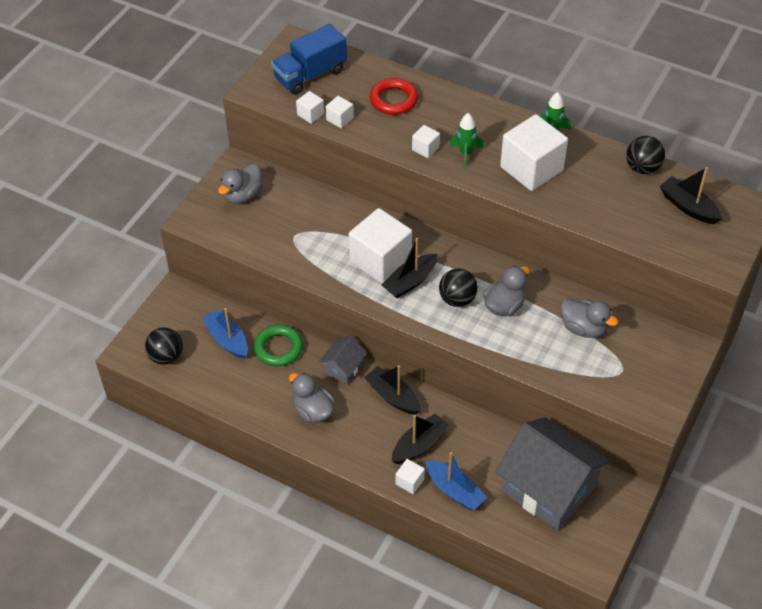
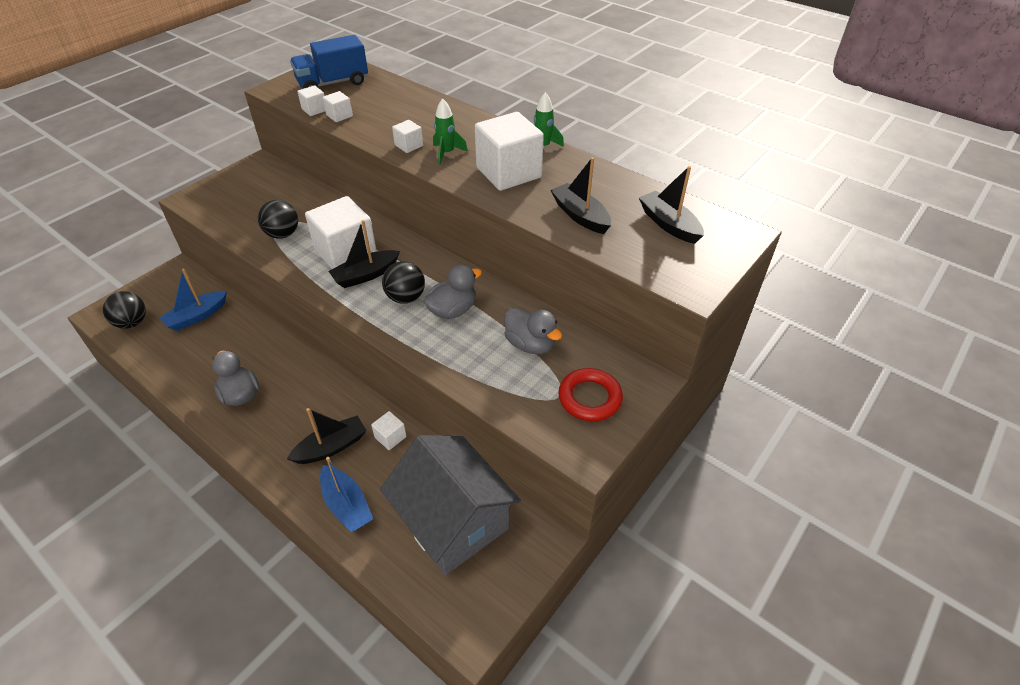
camera: 10 degrees right, 5 degrees down
(227, 340) = (197, 316): blue boat -> blue boat turned 105 degrees counterclockwise
(242, 195) = (248, 185): grey duck -> none
(278, 348) = (240, 331): green ring -> none
(343, 368) = (292, 358): grey house -> none
(393, 100) = (399, 107): red ring -> red ring (589, 398)
(393, 396) = (328, 393): black boat -> black boat (580, 216)
(409, 481) = (302, 486): white cube -> white cube (390, 437)
(642, 168) = (628, 185): black ball -> black ball (283, 234)

